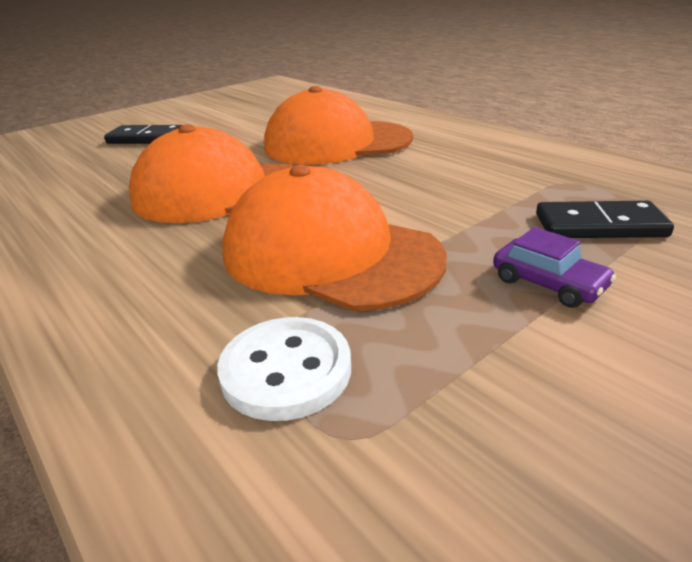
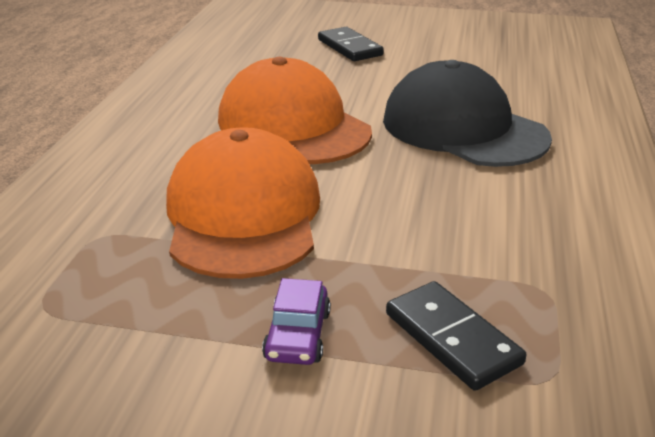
camera: 50 degrees right, 0 degrees up
(286, 370) = (87, 258): white button -> none
(337, 143) = (463, 128): orange cap -> black cap

